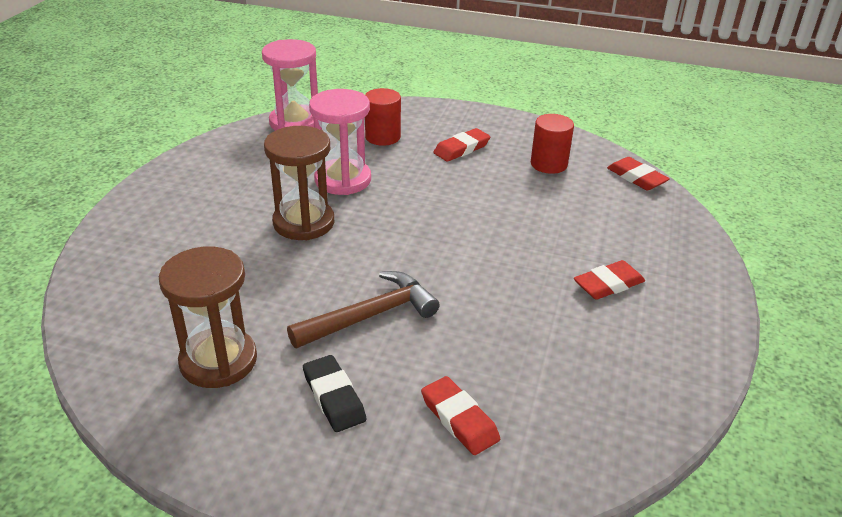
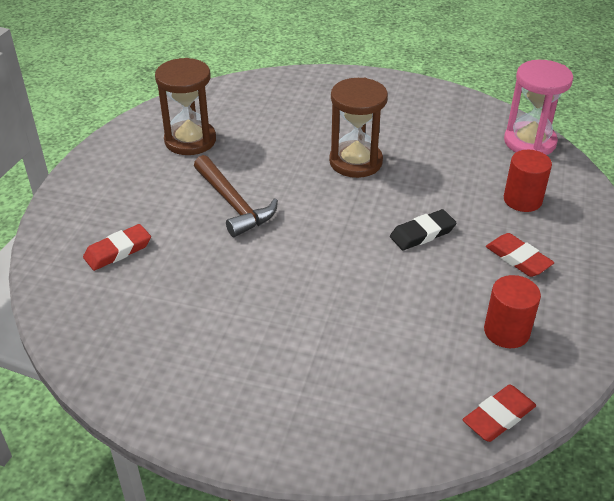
camera: 90 degrees right, 5 degrees up
(334, 397) = (149, 191): black eraser -> black eraser (422, 233)
(343, 180) = (430, 178): pink hourglass -> none
(608, 284) = (276, 358): red eraser -> none

